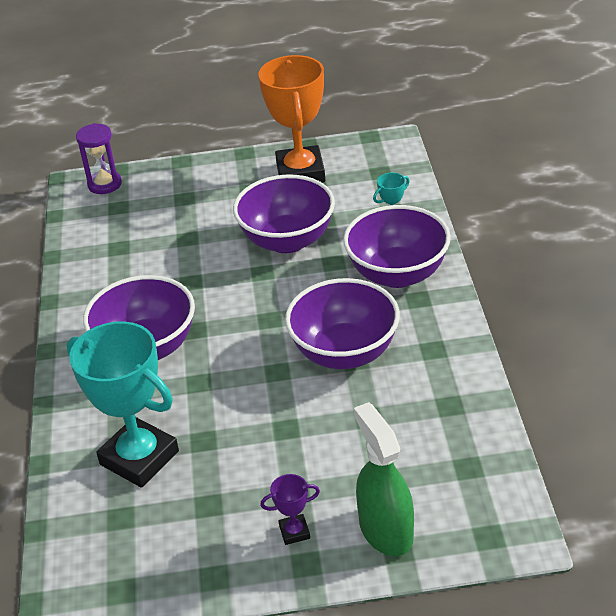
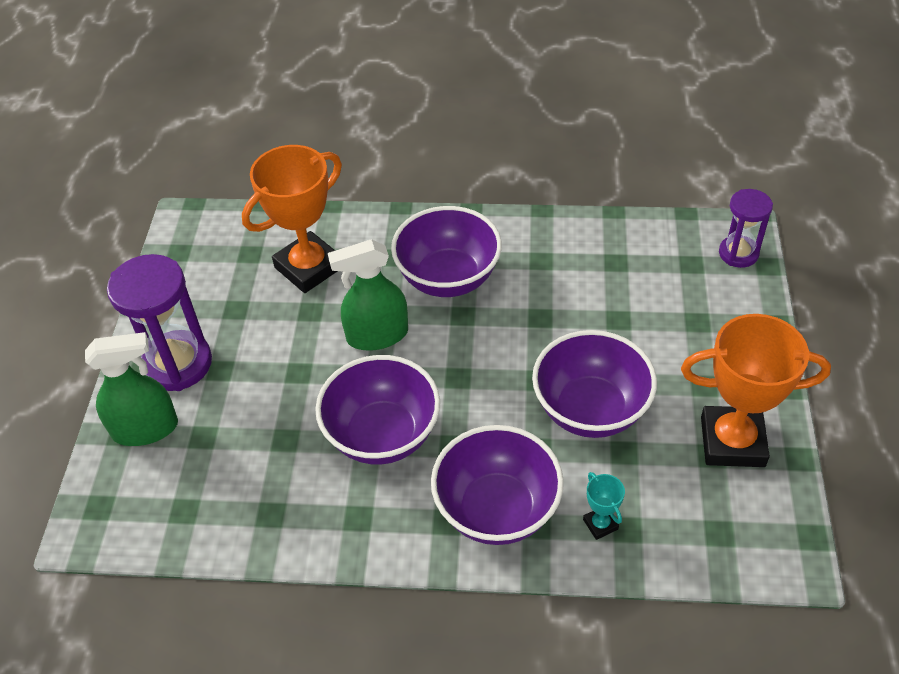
camera: 100 degrees right, 10 degrees up
(139, 458) = (309, 267): turquoise trophy -> orange trophy
(228, 382) = (377, 335): none -> green spray bottle
(294, 532) = (177, 364): purple trophy -> purple hourglass

